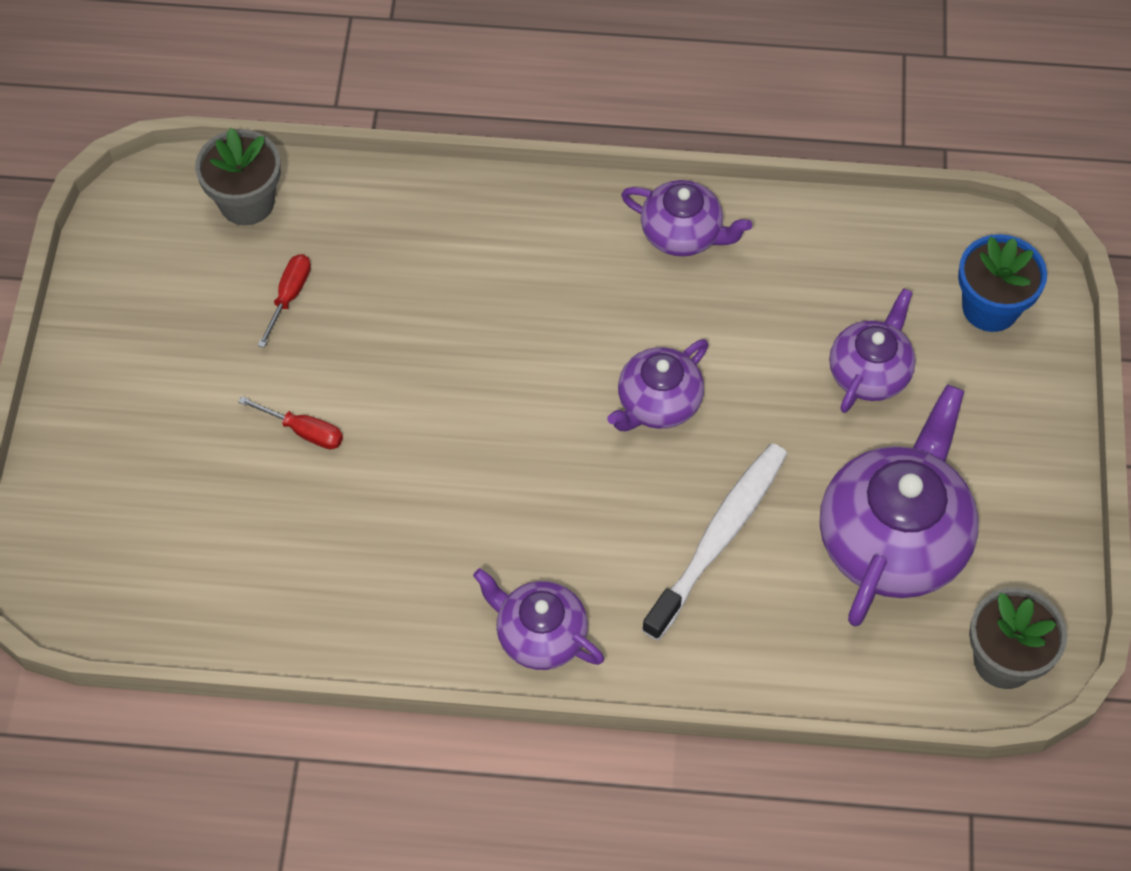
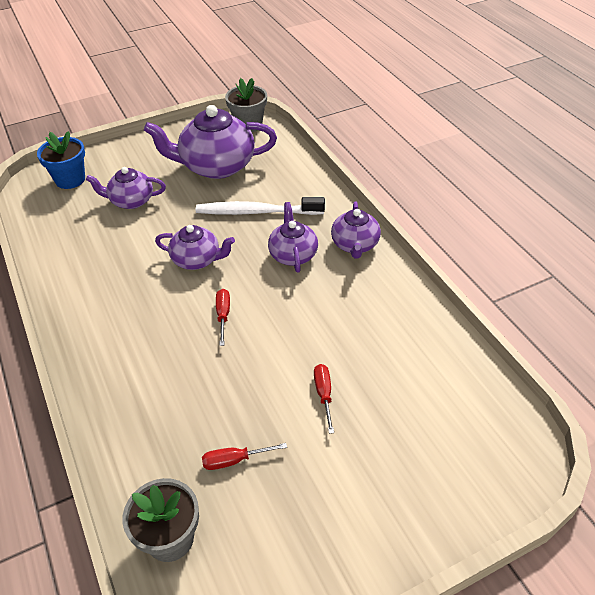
camera: 120 degrees left, 15 degrees down
(519, 385) = (223, 315): none -> red screwdriver
(683, 234) = (78, 295): purple teapot -> purple teapot (293, 254)

